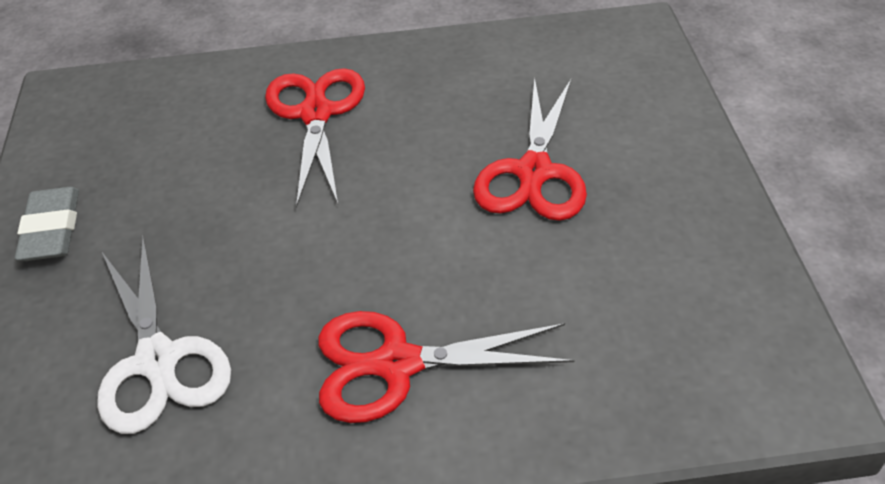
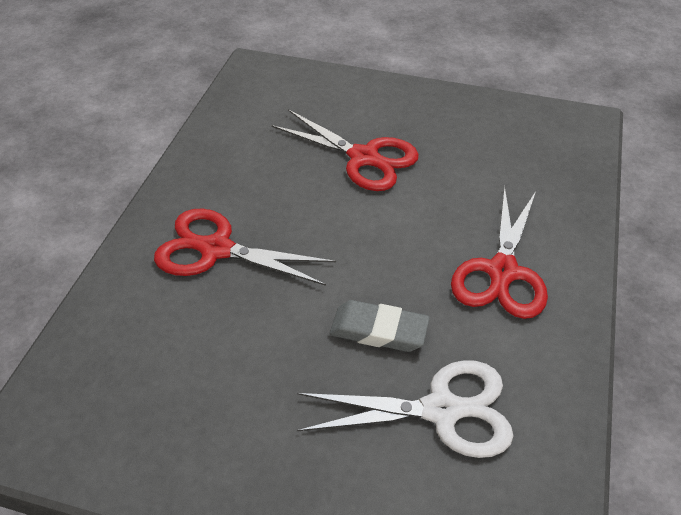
camera: 70 degrees left, 0 degrees up
(51, 229) = (239, 471): grey eraser -> grey eraser (379, 330)

